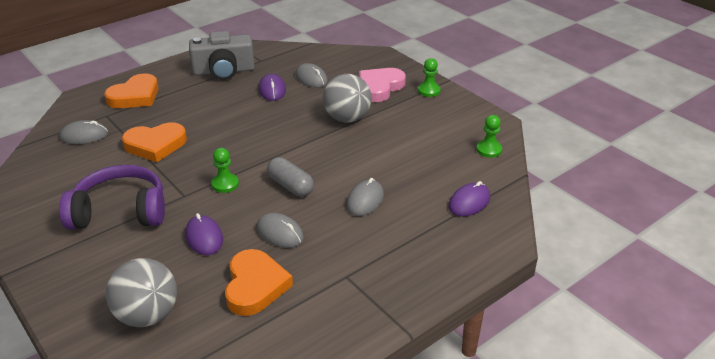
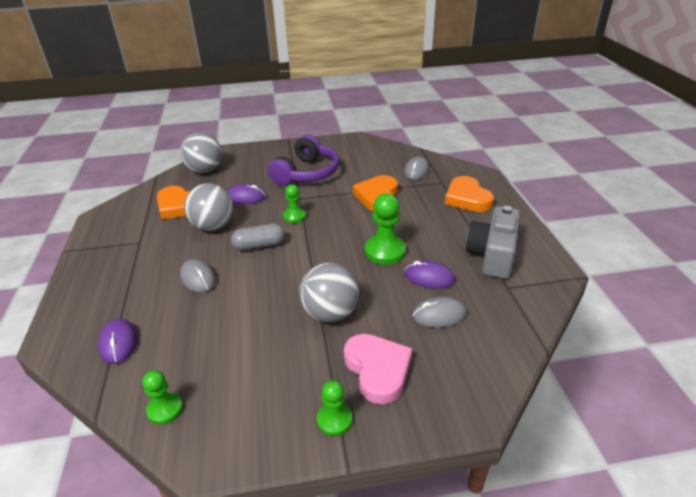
camera: 120 degrees right, 0 degrees up
(251, 116) = (385, 251): none -> green pawn
(280, 233) = (213, 226): grey mouse -> grey ball

